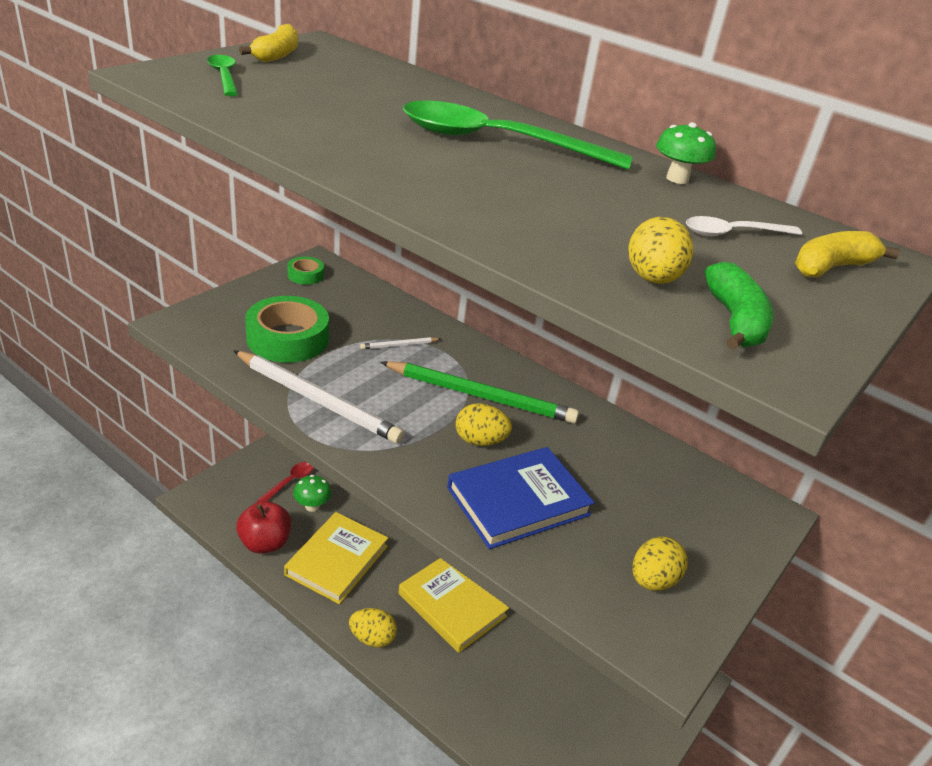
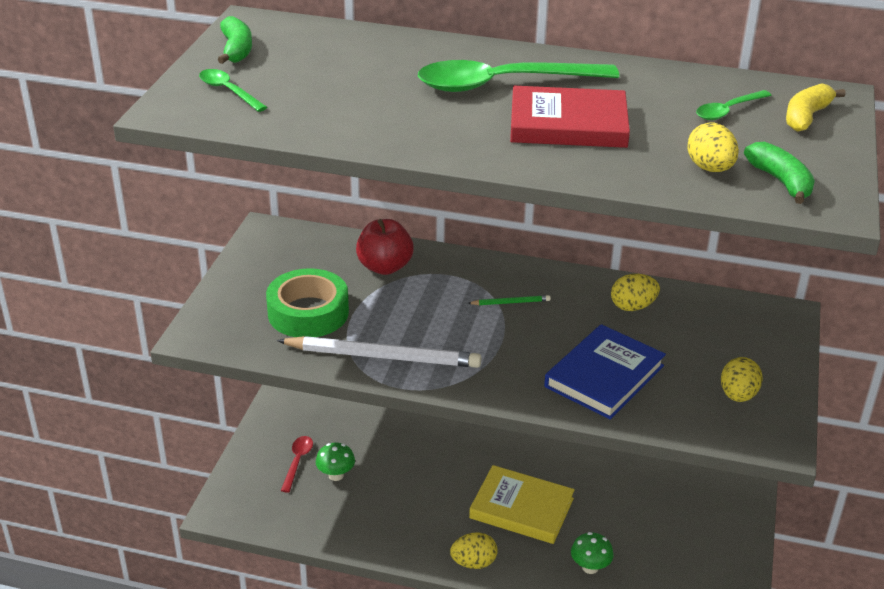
camera: 20 degrees left, 0 degrees up
(265, 543) = (318, 524): red apple -> red apple (385, 267)
(277, 55) = (236, 50): yellow banana -> green banana
(305, 275) = (267, 246): green tape -> none
(337, 560) = (395, 512): yellow book -> none
(399, 345) = (408, 283): white pencil -> none
(480, 395) = (510, 302): green pencil -> green pencil, size x0.43
(480, 441) = (539, 340): yellow egg -> yellow egg (632, 307)
(527, 191) = (568, 124): none -> red book
(677, 179) = (654, 73): green mushroom -> green mushroom (590, 567)
(732, 233) = (727, 111): white spoon -> green spoon

